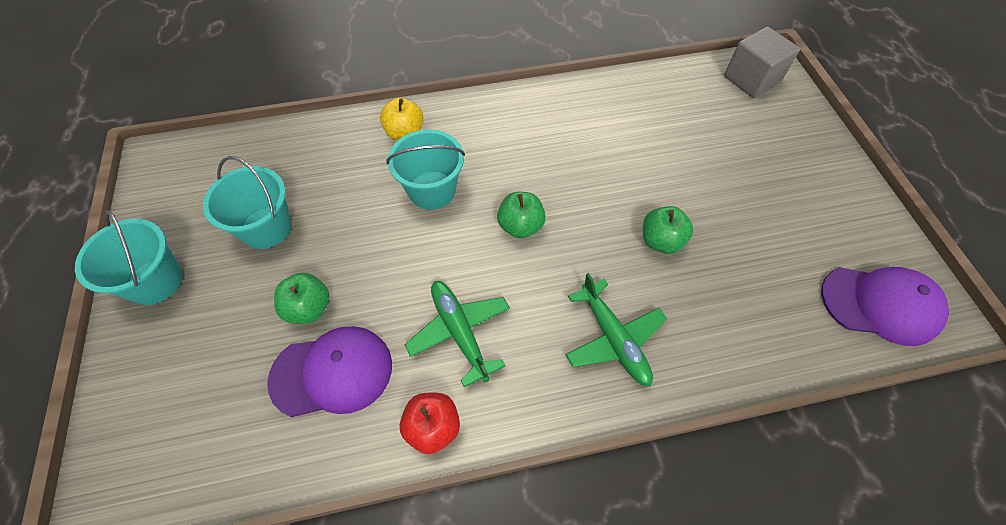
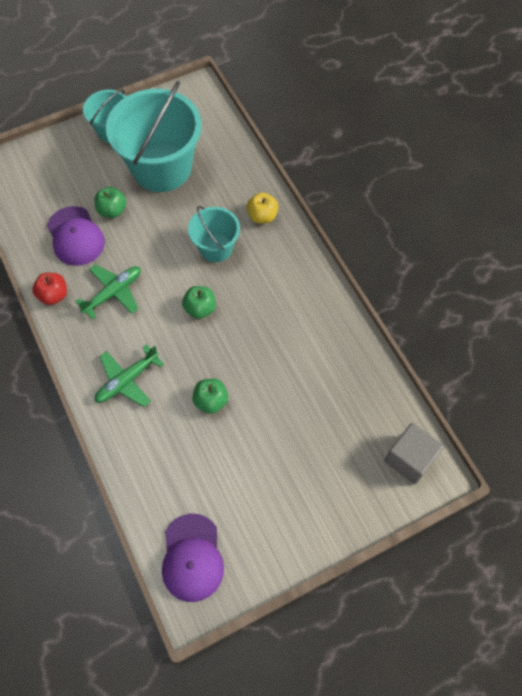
camera: 75 degrees right, 5 degrees up
(266, 228) = (161, 167): turquoise bucket -> turquoise bucket, size x1.87

